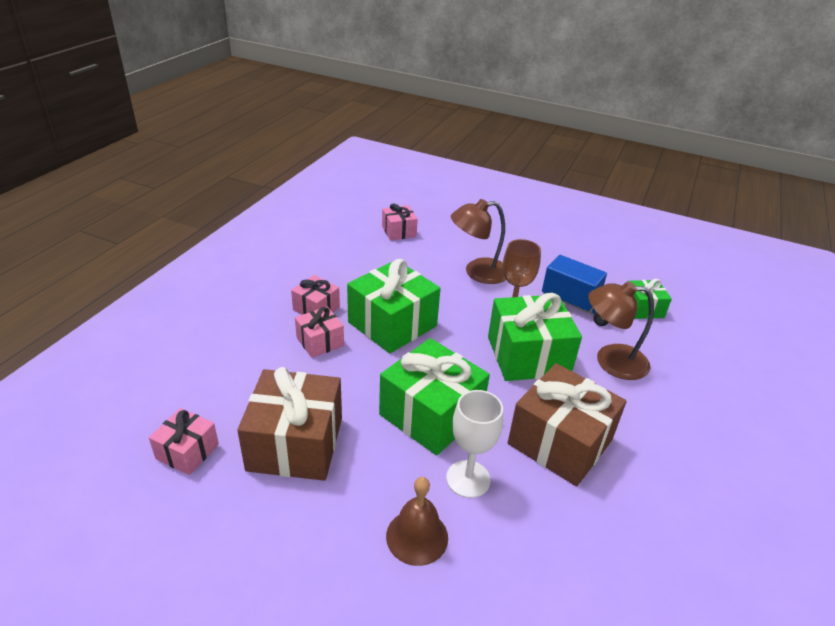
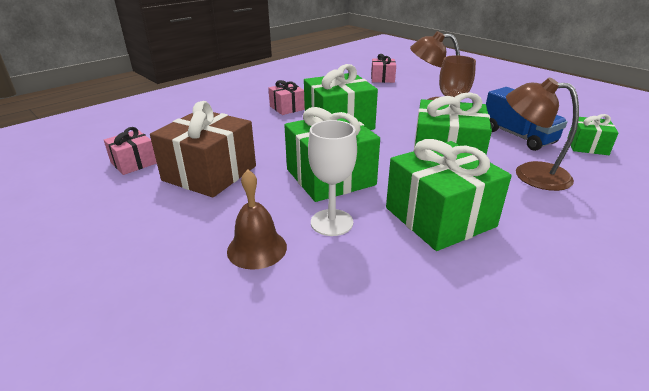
camera: 25 degrees right, 5 degrees down
(320, 342) = (275, 124): pink gift -> none
(560, 442) = (439, 217): brown gift -> green gift

